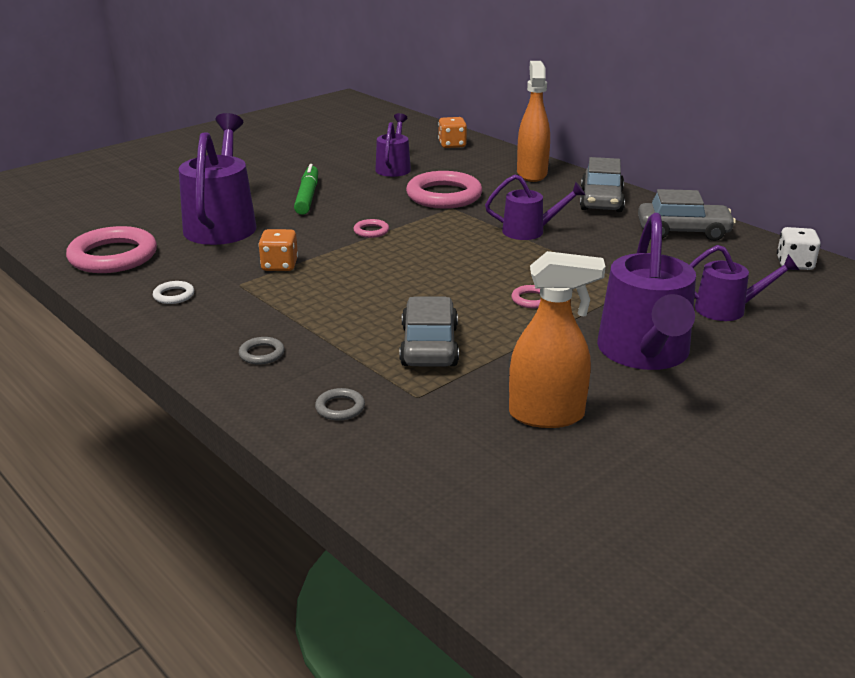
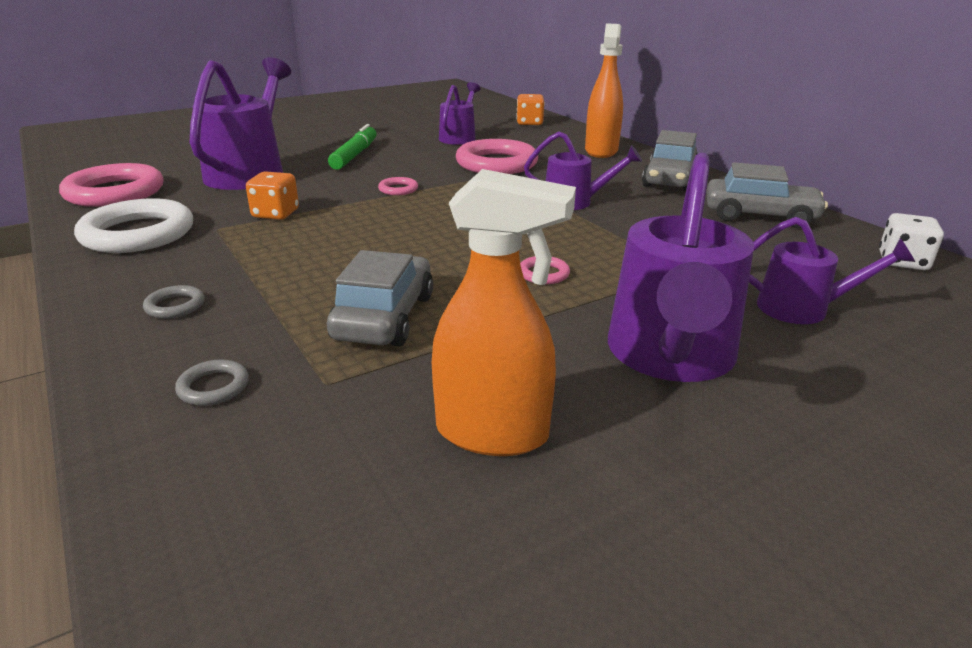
camera: 10 degrees right, 0 degrees up
(174, 295) = (138, 234): white ring -> white ring, size x2.31

